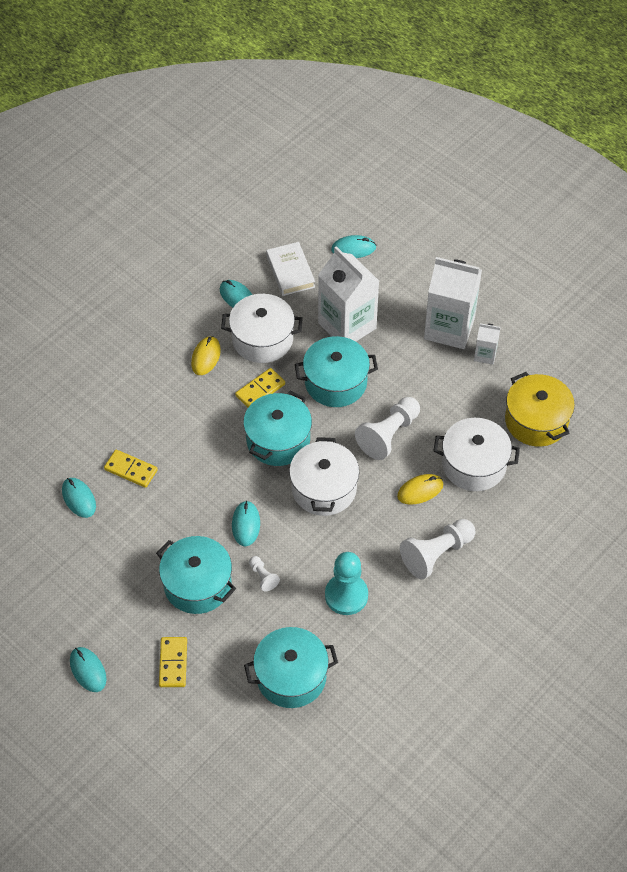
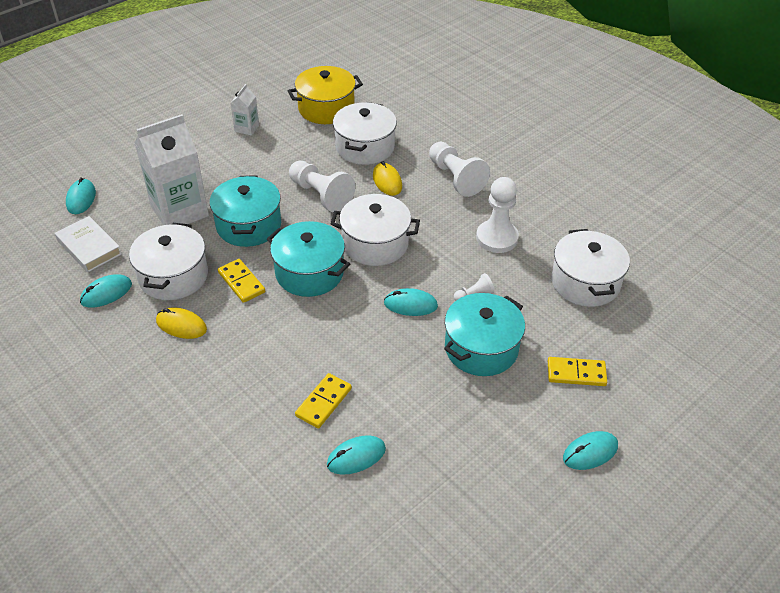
camera: 85 degrees left, 10 degrees down
(290, 271) = (89, 247): white book -> white book turned 60 degrees clockwise
(291, 676) = (585, 282): turquoise pot -> white pot
(346, 595) = (497, 238): turquoise pawn -> white pawn
(449, 328) = (208, 146): white carton -> none

